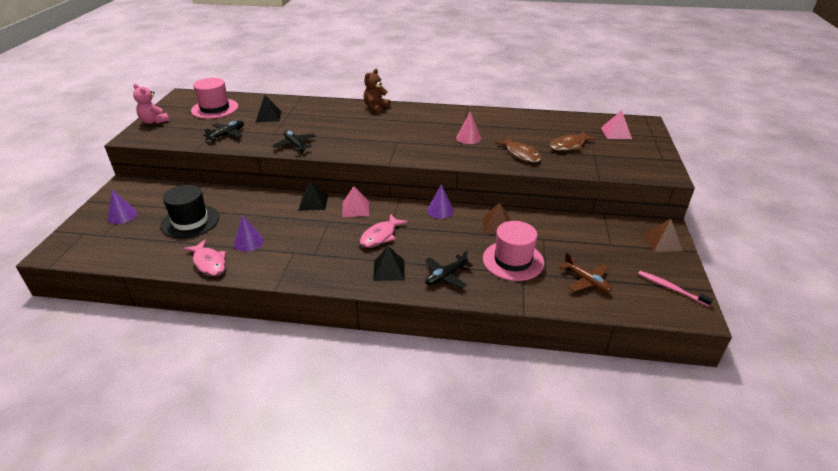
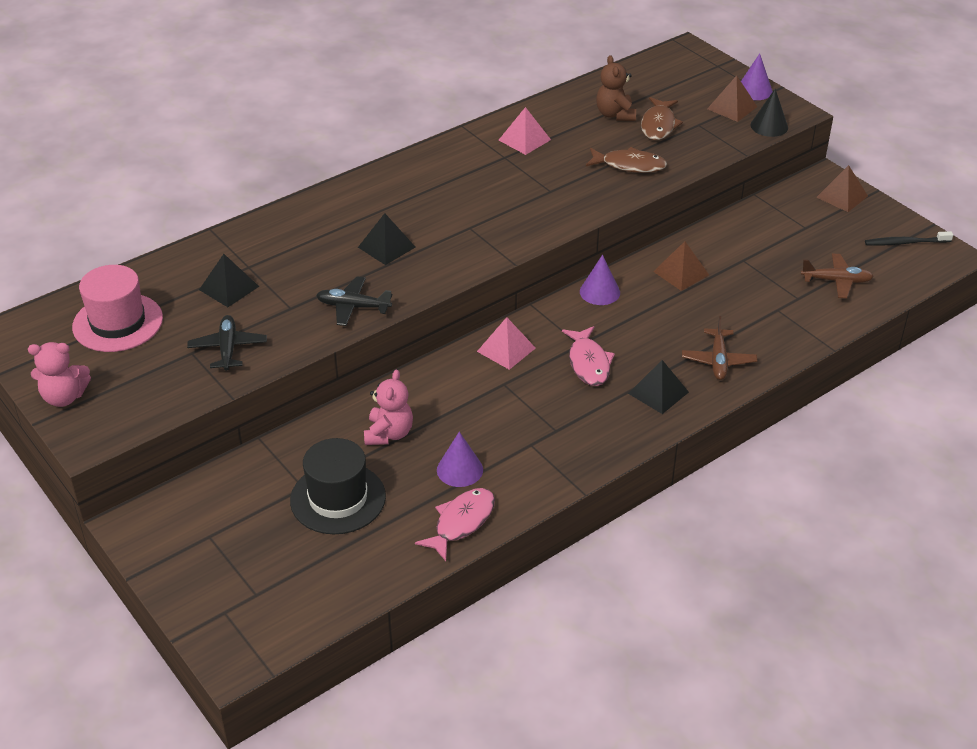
camera: 45 degrees left, 5 degrees up
(122, 216) = (228, 557): purple cone -> purple cone (754, 90)
(209, 263) = (461, 522): pink fish -> pink fish turned 60 degrees counterclockwise
(252, 210) = (389, 434): none -> pink teddy bear
(313, 202) = (444, 374): black pyramid -> black pyramid (386, 247)
(376, 107) = (352, 191): brown teddy bear -> brown teddy bear (615, 114)
(446, 276) = (718, 360): black plane -> brown plane
(468, 138) = (540, 175): pink cone -> none
(513, 260) = (751, 302): pink hat -> none
(616, 133) = (678, 81): pink pyramid -> pink pyramid (524, 140)
(629, 156) = (732, 108): none -> brown pyramid
(638, 173) = (769, 126): none -> black cone
(670, 288) = (905, 243): pink toothbrush -> black toothbrush

